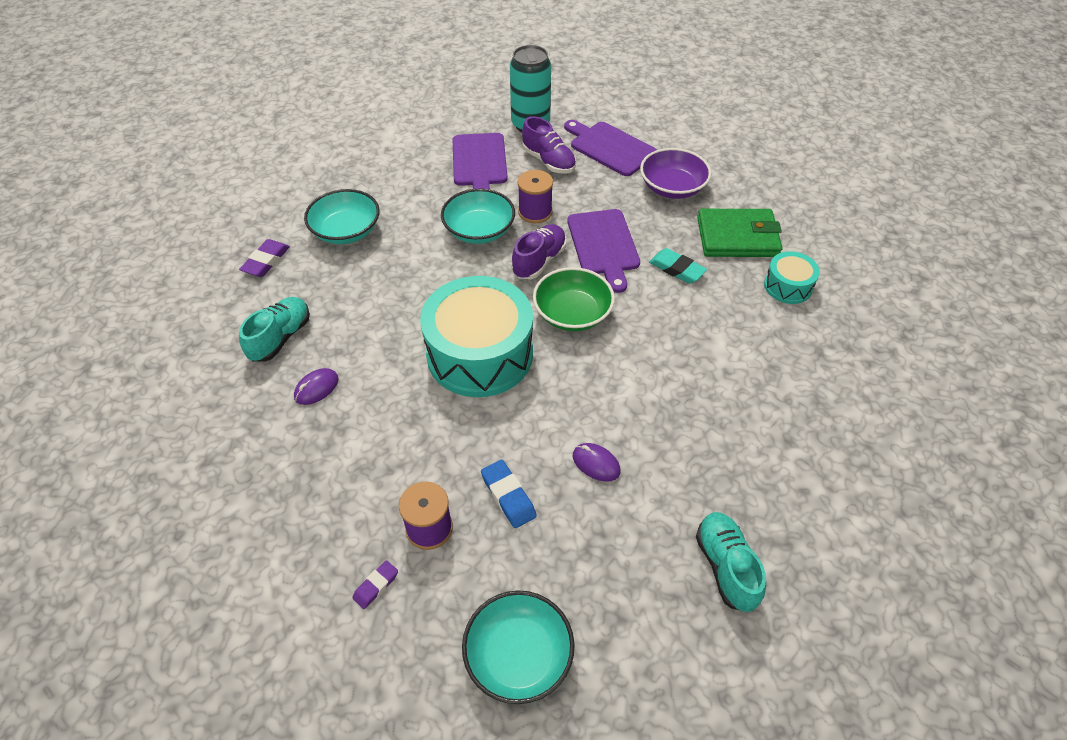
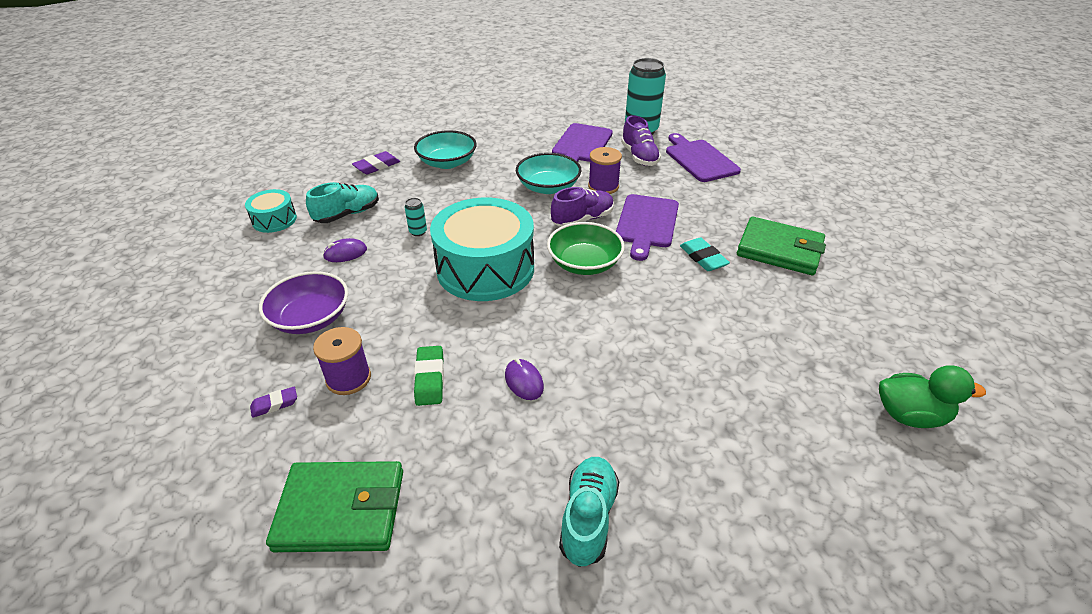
camera: 25 degrees right, 10 degrees down
(378, 333) = (418, 232): none -> turquoise can
(508, 496) = (430, 378): blue eraser -> green eraser
(518, 656) = (341, 509): turquoise bowl -> green wallet
(672, 187) = (738, 199): purple bowl -> purple bowl (311, 318)
(788, 286) = (808, 301): turquoise drum -> turquoise drum (274, 220)
(911, 371) = (909, 415): none -> green duck

